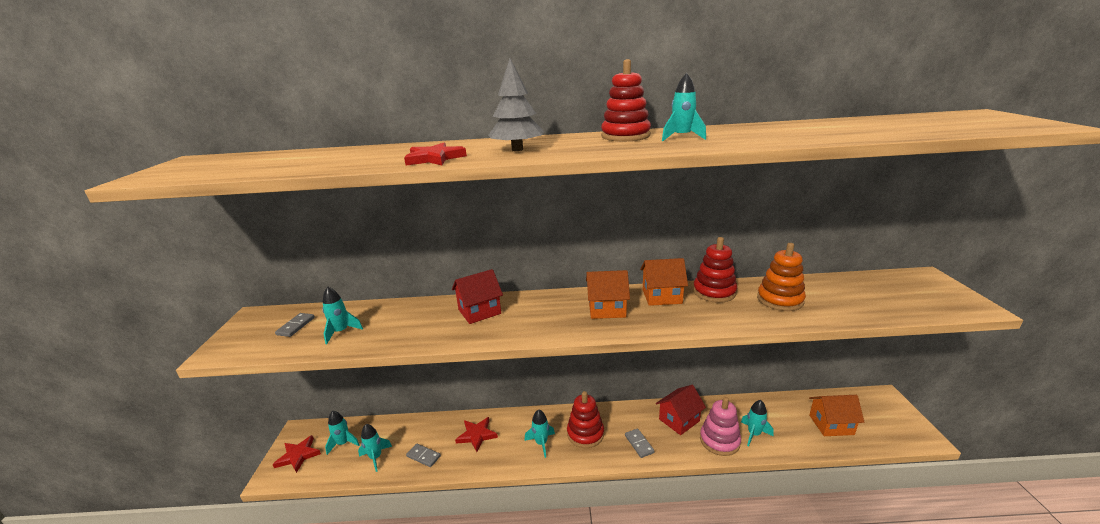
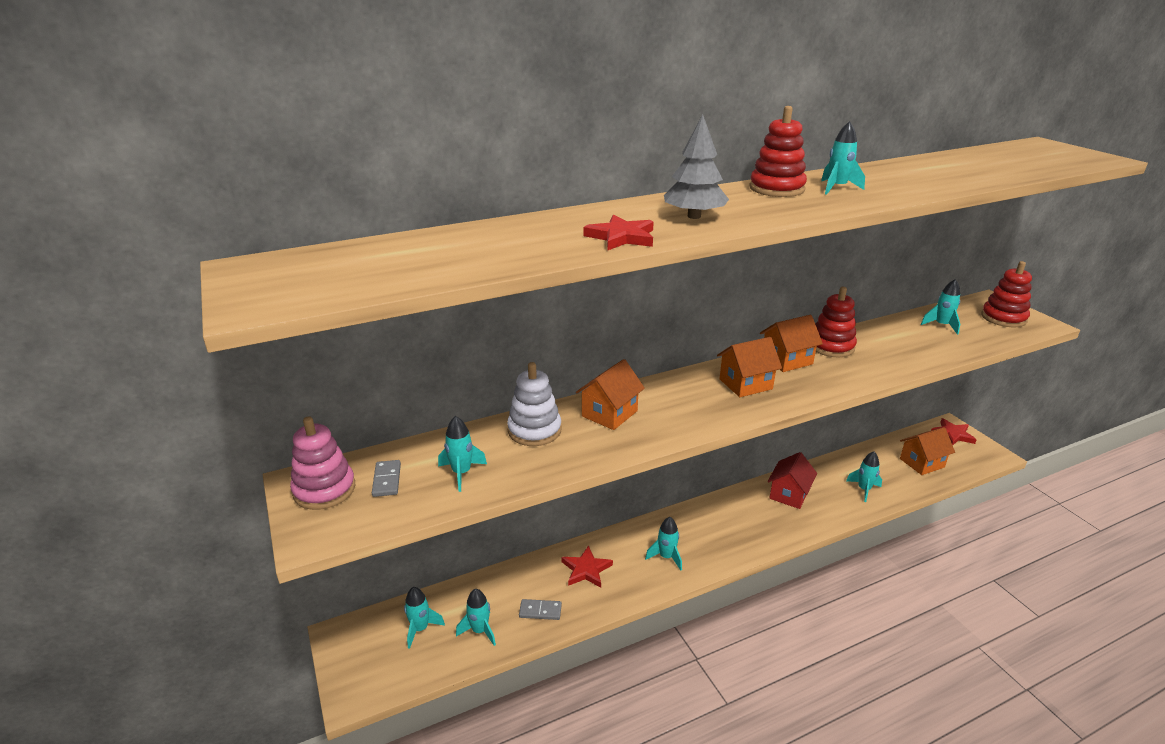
camera: 25 degrees left, 5 degrees up
(298, 455) = (368, 661): red star -> red star (952, 434)
(417, 313) = (534, 430): none -> white stacking toy
(479, 311) = (609, 413): red house -> orange house
(585, 434) = (706, 534): red stacking toy -> red stacking toy (1003, 318)
(639, 444) = (766, 529): grey domino -> none
(719, 441) = (838, 504): pink stacking toy -> pink stacking toy (324, 490)
(780, 300) = (894, 344): orange stacking toy -> none
(847, 291) = (941, 325): none -> turquoise rocket

